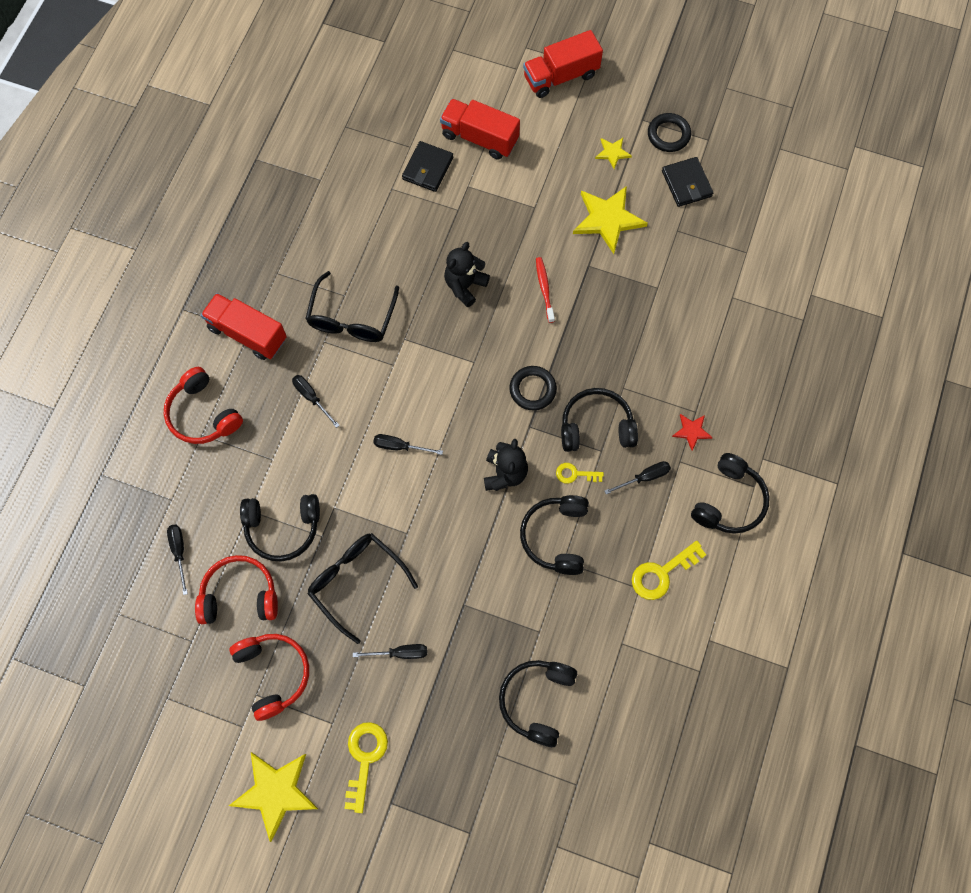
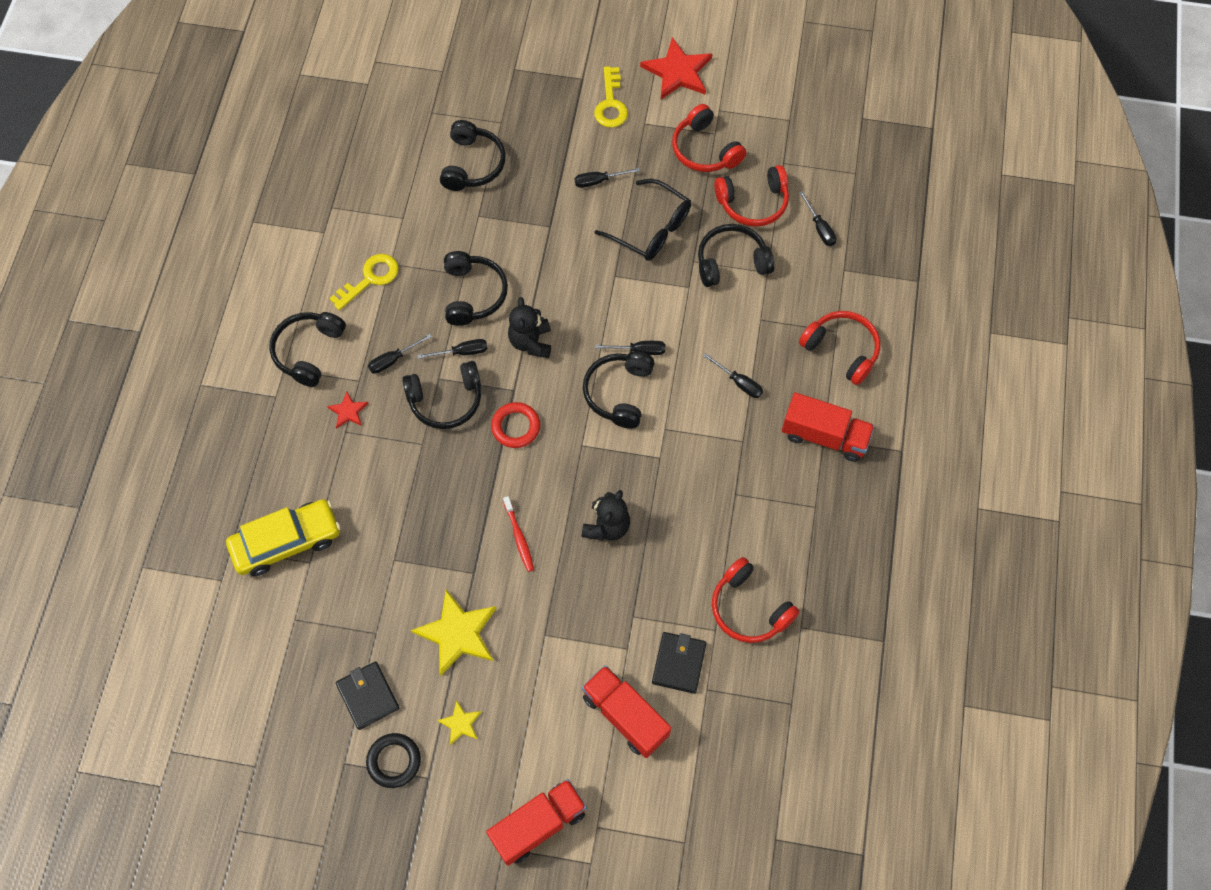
camera: 170 degrees right, 5 degrees down
(275, 792) = (678, 72): yellow star -> red star
(352, 317) = (720, 471): black glasses -> none
(358, 200) = (749, 608): none -> red headphones
(428, 406) = (619, 393): none -> black headphones
(479, 138) = (625, 716): red truck -> red truck turned 150 degrees counterclockwise
(532, 389) = (516, 427): black ring -> red ring
(575, 474) = (462, 352): yellow key -> black screwdriver
(752, 318) = (286, 542): none -> yellow car

